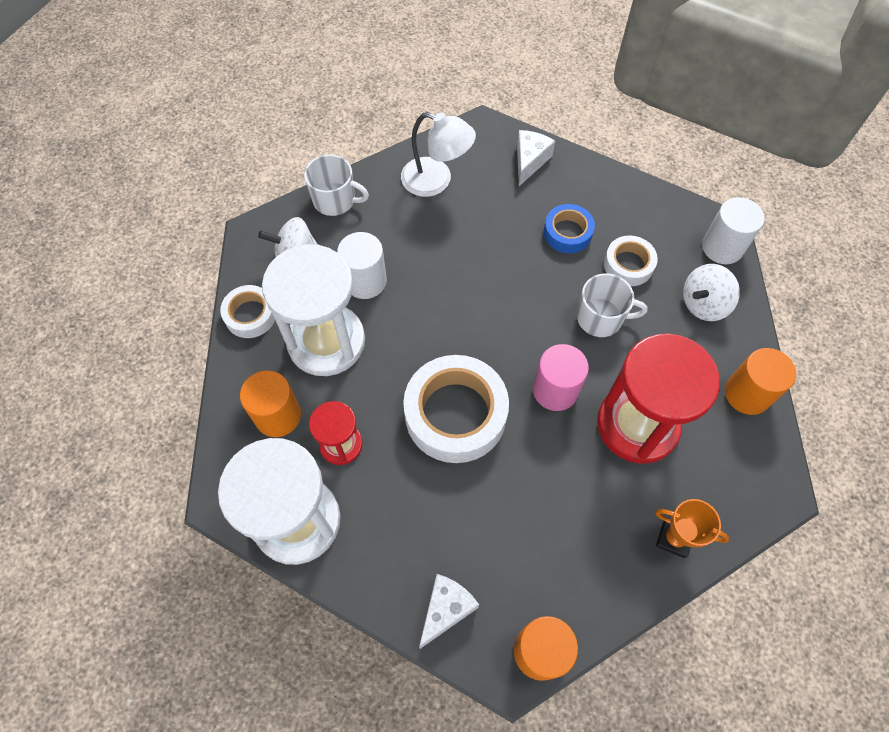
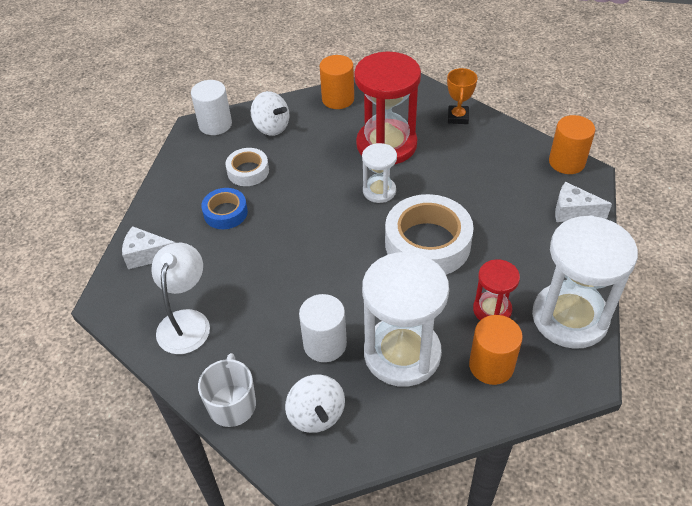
camera: 105 degrees left, 15 degrees down
(250, 315) = (400, 431): white tape -> none
(555, 390) = (379, 191): pink cylinder -> white hourglass
(600, 318) = (304, 178): white mug -> none

